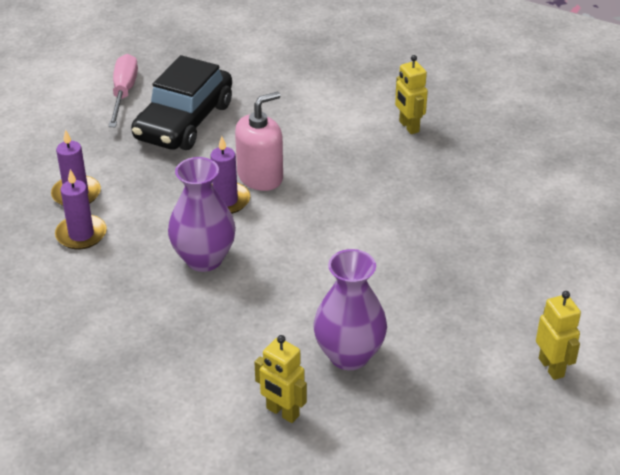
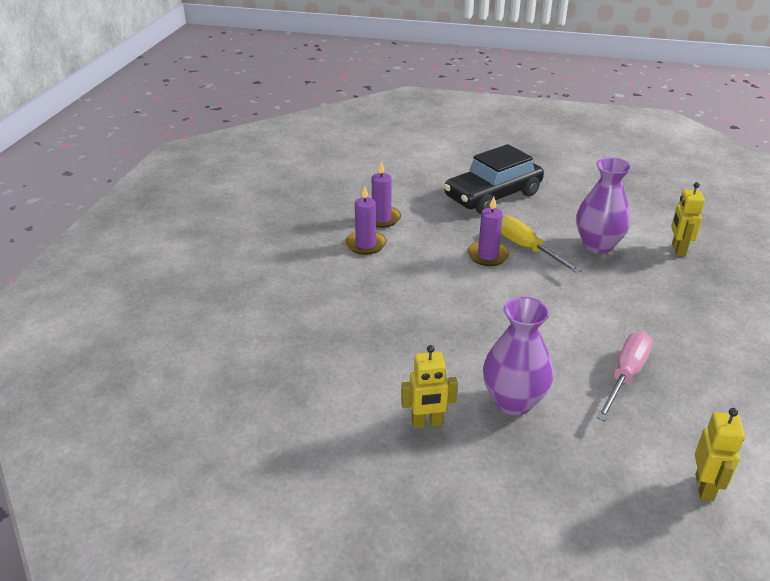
camera: 30 degrees right, 5 degrees down
(124, 93) = (461, 166): pink screwdriver -> pink screwdriver (625, 375)
(204, 259) = (443, 289): purple vase -> purple vase (598, 245)
(260, 177) = (526, 248): pink soap dispenser -> yellow screwdriver
(282, 412) = (427, 423): yellow robot -> yellow robot turned 75 degrees counterclockwise

